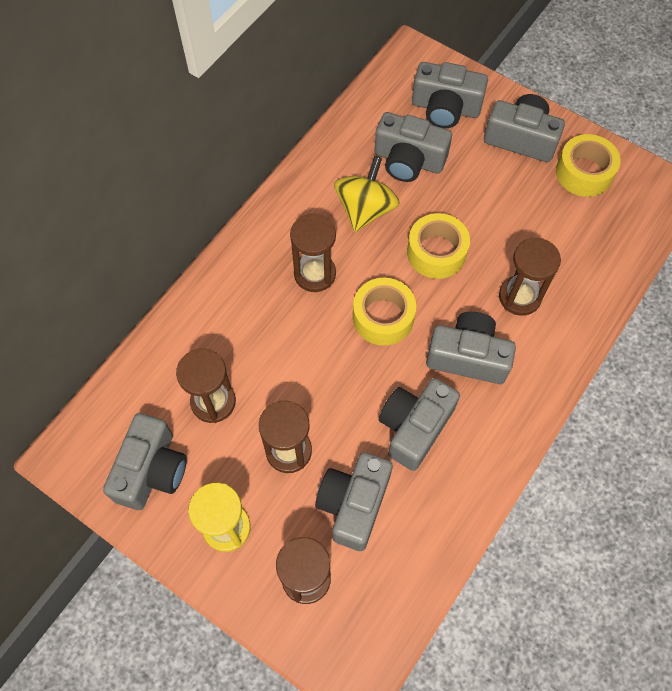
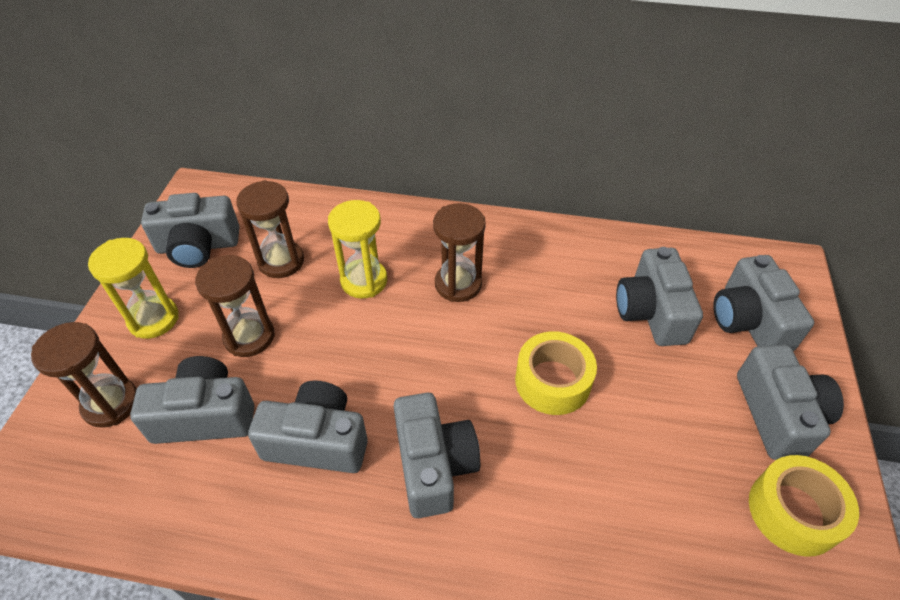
camera: 65 degrees right, 15 degrees down
(273, 342) = (364, 281): none -> yellow hourglass
(365, 209) = (561, 297): yellow spinning top -> none
(383, 317) = (440, 360): yellow tape -> none
(519, 297) = (549, 495): brown hourglass -> none

